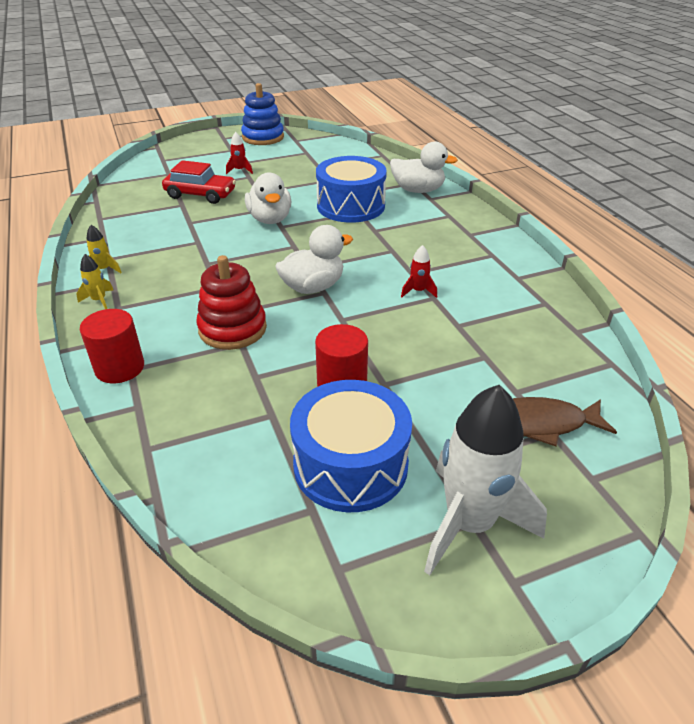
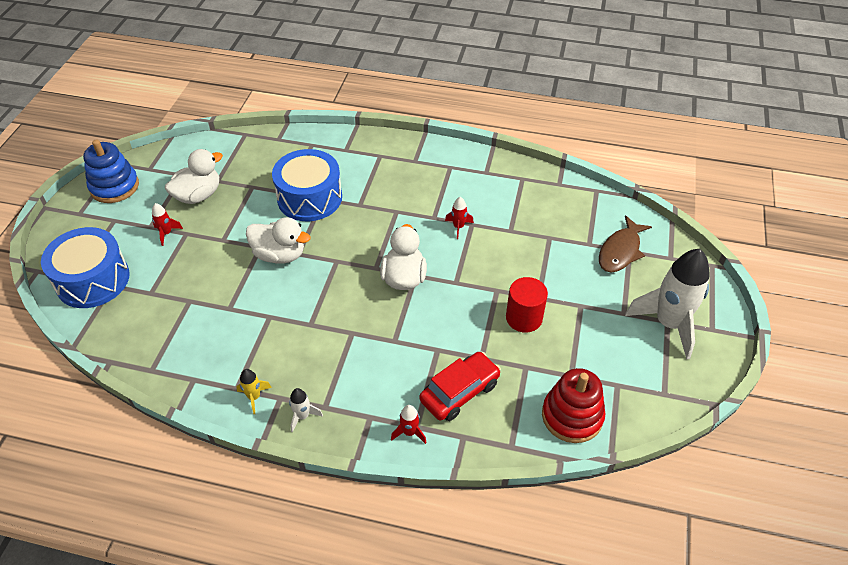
camera: 55 degrees left, 10 degrees up
(99, 300) = (303, 416): yellow rocket -> white rocket
(119, 368) = (409, 432): red cylinder -> red rocket
(200, 194) = (184, 280): red car -> red car (459, 392)
(232, 329) = (416, 347): red stacking toy -> red stacking toy (572, 416)
(350, 465) = (595, 350): blue drum -> blue drum (93, 280)
(418, 190) = (326, 149): white duck -> white duck (198, 195)

